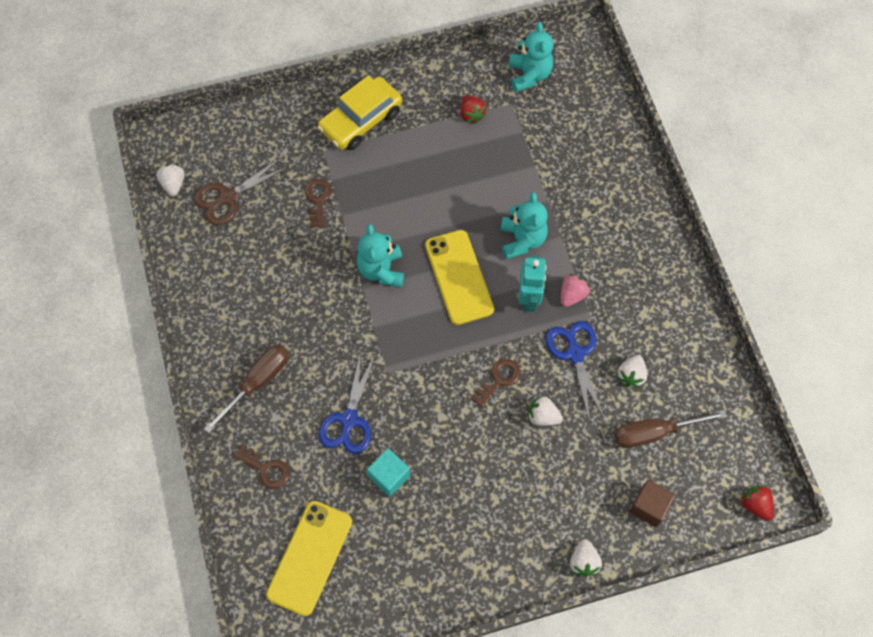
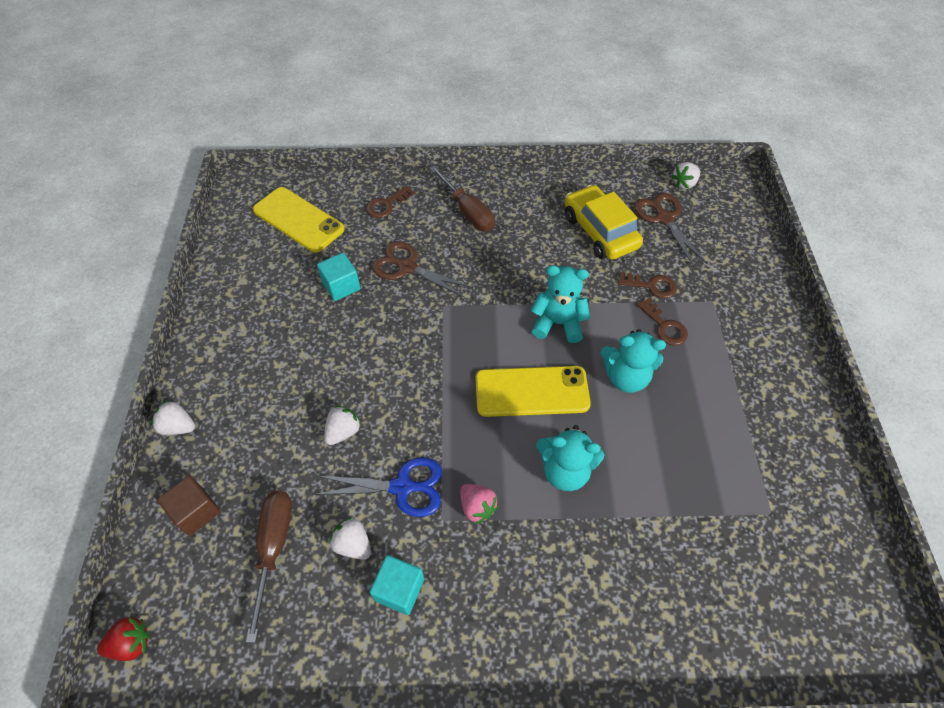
camera: 105 degrees right, 10 degrees down
(173, 184) = (684, 183): white strawberry -> white strawberry turned 135 degrees clockwise
(349, 420) = (407, 267): blue scissors -> brown scissors
(361, 120) = (750, 342): yellow car -> yellow car (600, 231)
(471, 114) = (755, 460): red strawberry -> none
(499, 380) = (400, 400): brown key -> brown key (664, 326)
(529, 75) = (820, 551): turquoise teddy bear -> turquoise teddy bear (625, 377)
(529, 298) = (486, 456): turquoise robot -> none
(650, 332) = (399, 589): none -> turquoise cube

